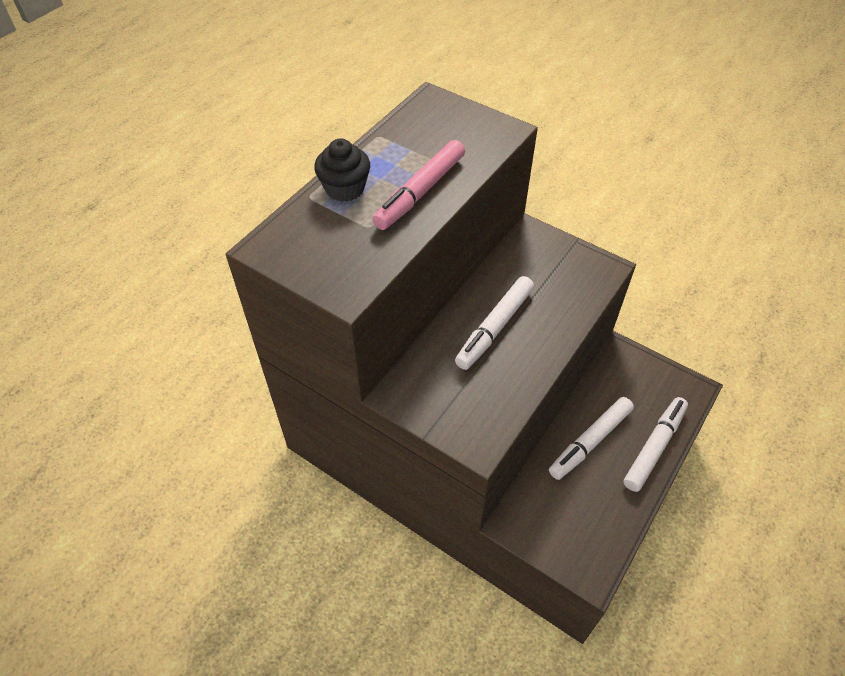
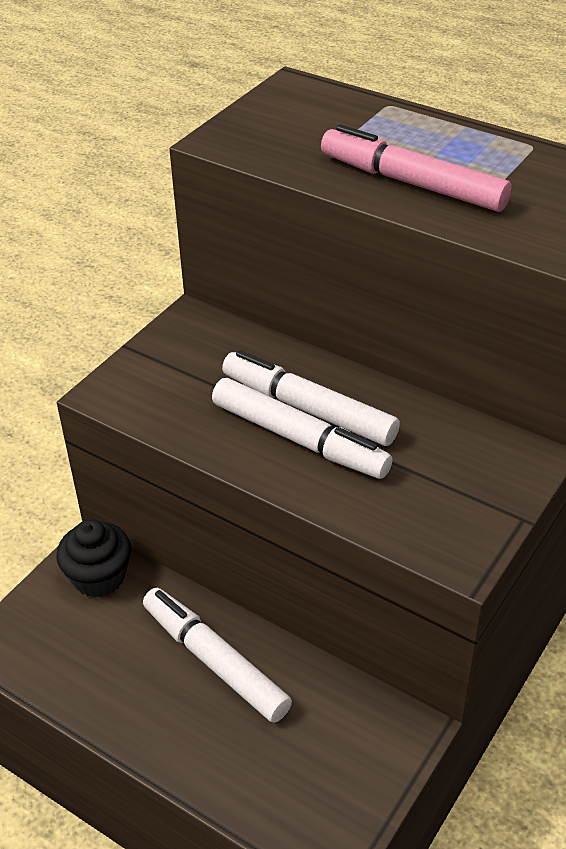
camera: 90 degrees right, 10 degrees down
(345, 188) = (408, 127): black cupcake -> black cupcake (99, 577)
(654, 447) = (201, 757): white marker -> white marker (299, 439)

